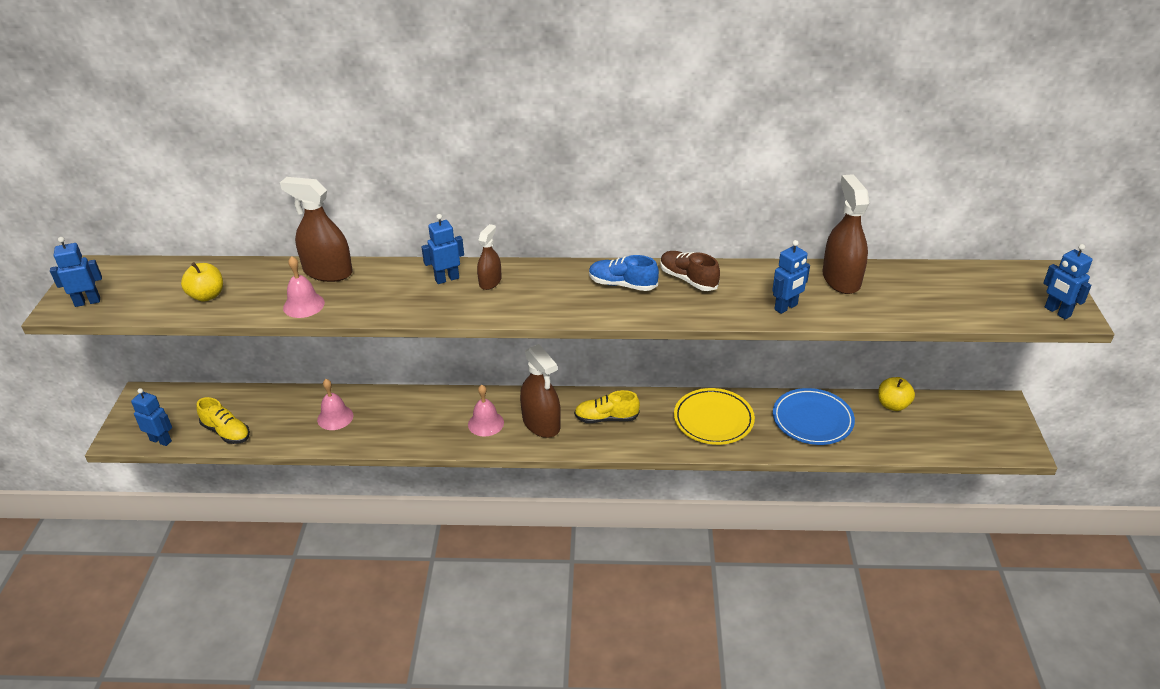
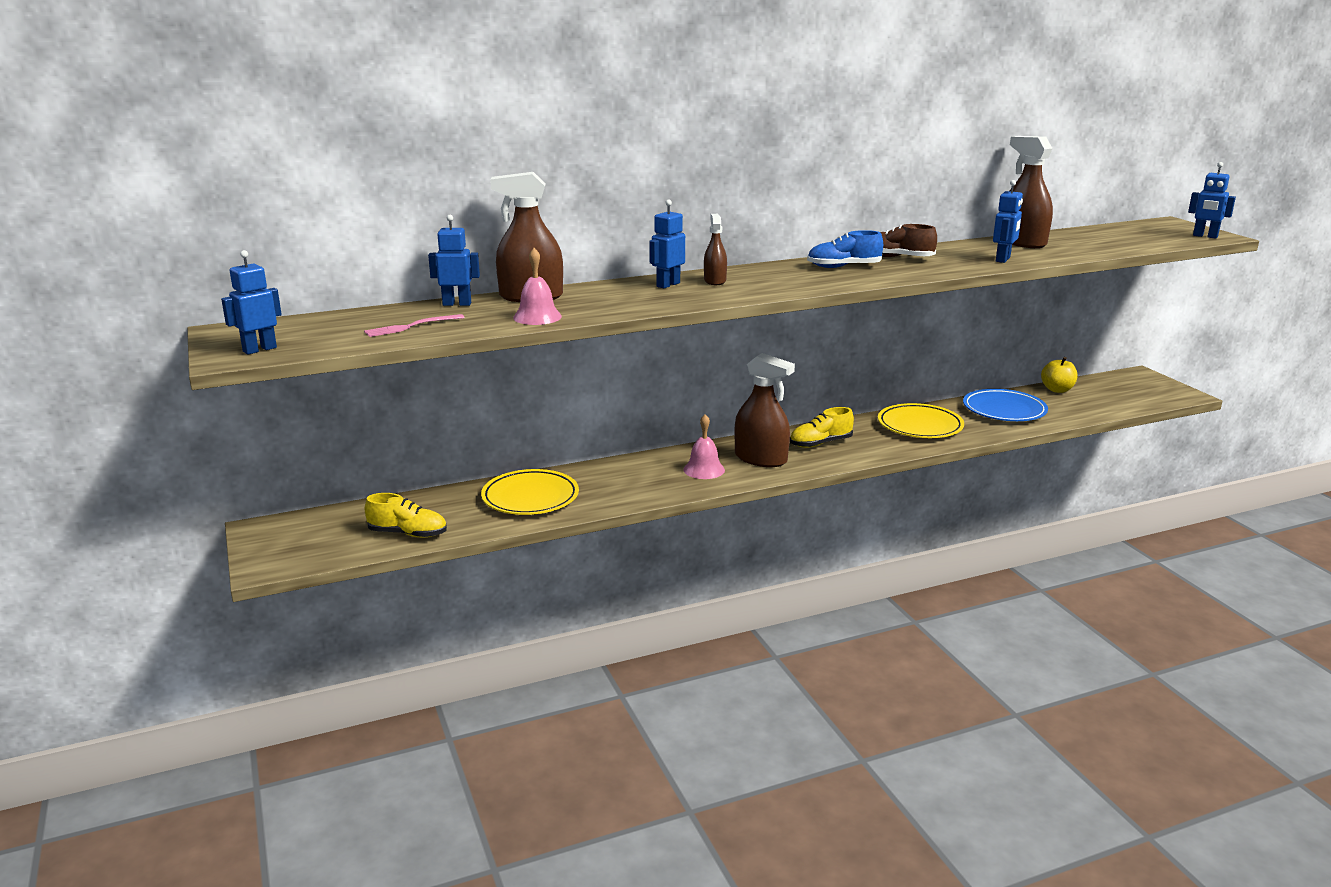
camera: 25 degrees left, 15 degrees down
(161, 440) = (327, 557): blue robot -> blue robot (457, 304)
(207, 296) = (411, 326): yellow apple -> pink fork
(335, 417) = (530, 497): pink bell -> yellow plate

